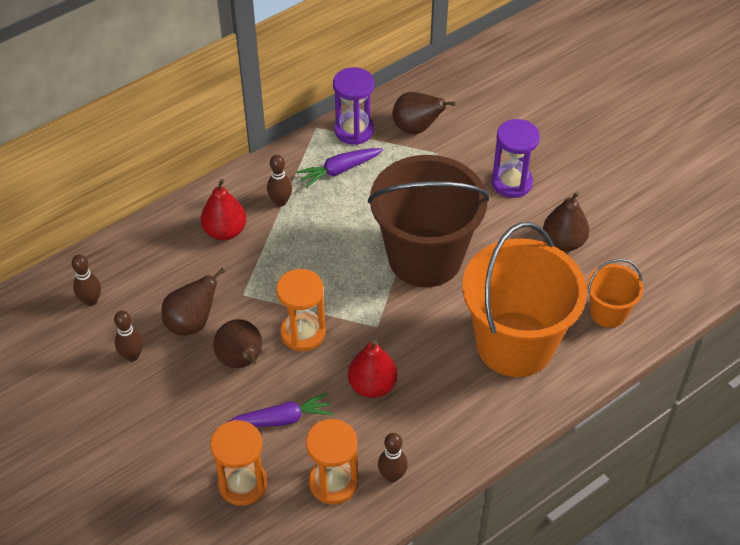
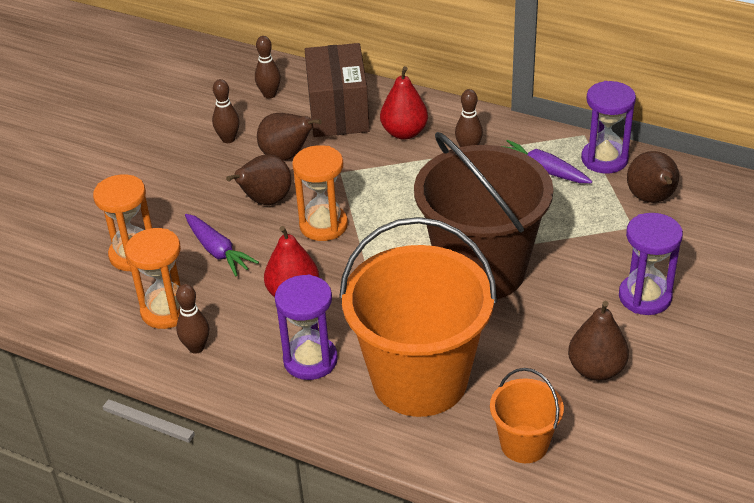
camera: 65 degrees right, 10 degrees down
(159, 262) = (338, 112): none -> brown box
(454, 403) = (310, 360): none -> purple hourglass

